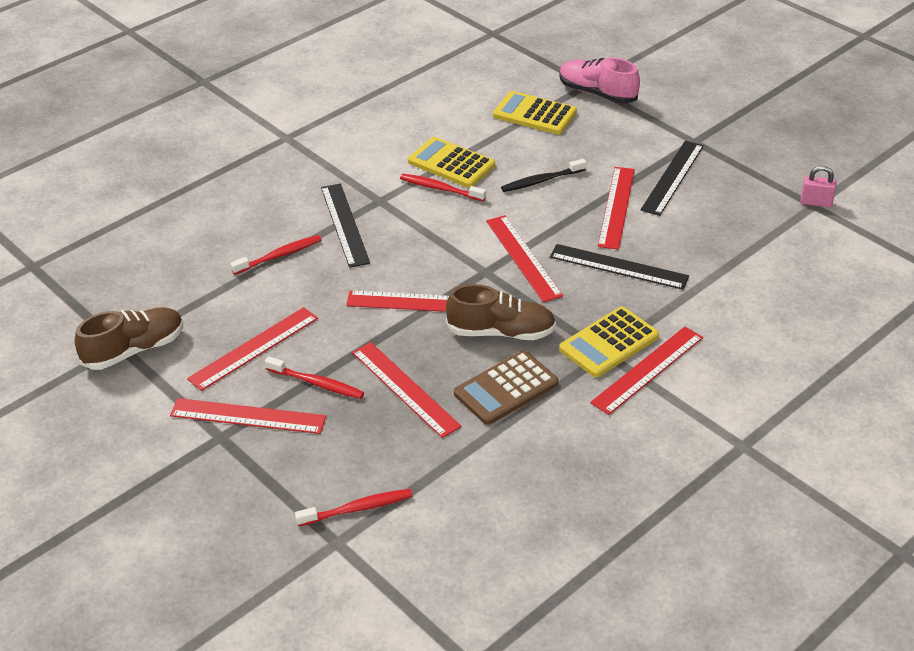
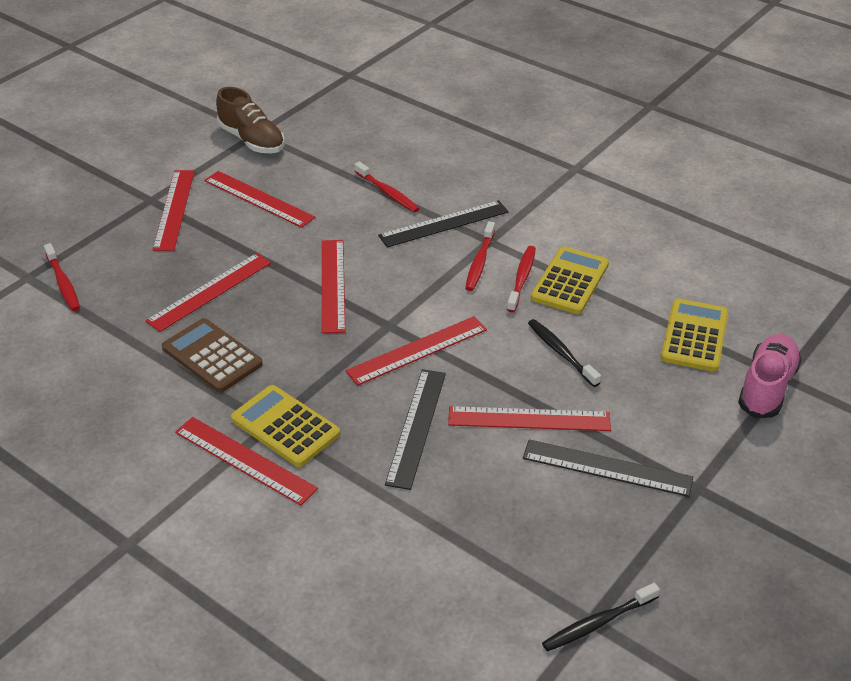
camera: 80 degrees right, 0 degrees up
(317, 383) = (215, 239): red toothbrush -> red toothbrush (480, 262)
(501, 332) = (294, 345): brown shoe -> none
(816, 203) = (598, 623): pink padlock -> black toothbrush

